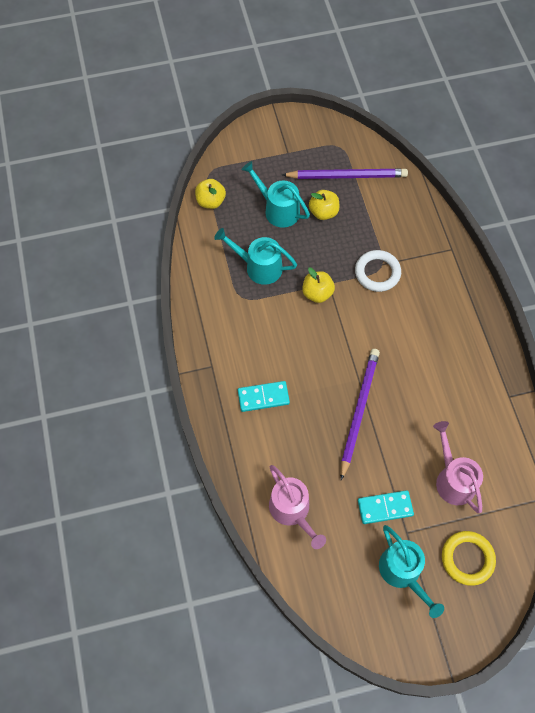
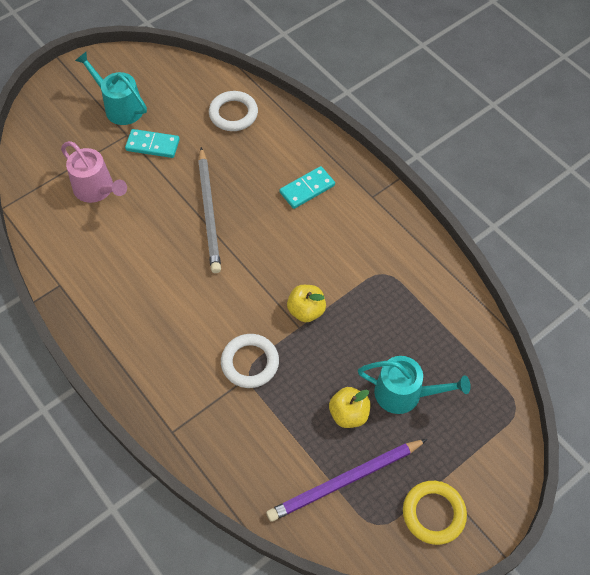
camera: 155 degrees right, 5 degrees down
(211, 201) = (488, 369): yellow apple -> none
(258, 267) = (386, 313): turquoise watering can -> none
(292, 511) = (233, 114): pink watering can -> white ring
(358, 411) = (209, 212): purple pencil -> grey pencil
(385, 508) = (153, 145): turquoise domino -> turquoise domino turned 45 degrees clockwise
(467, 558) = (66, 135): yellow ring -> yellow ring (433, 513)

